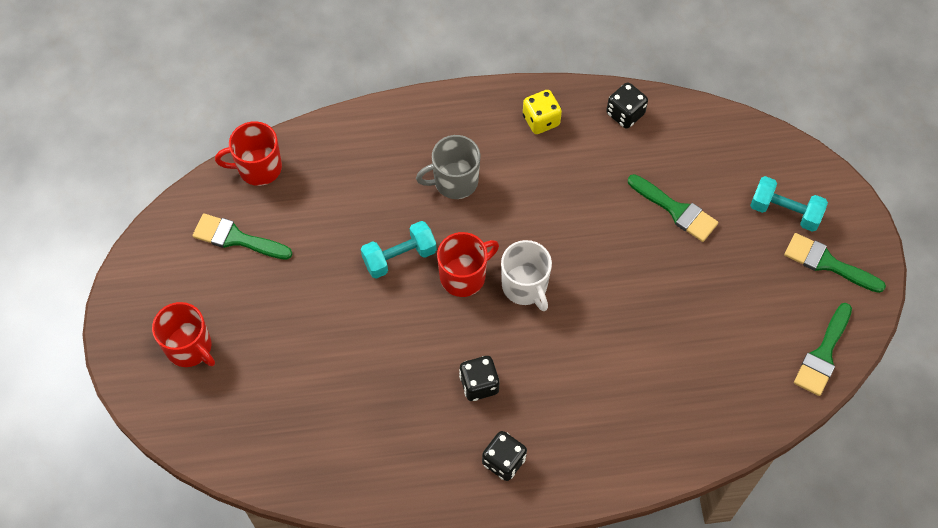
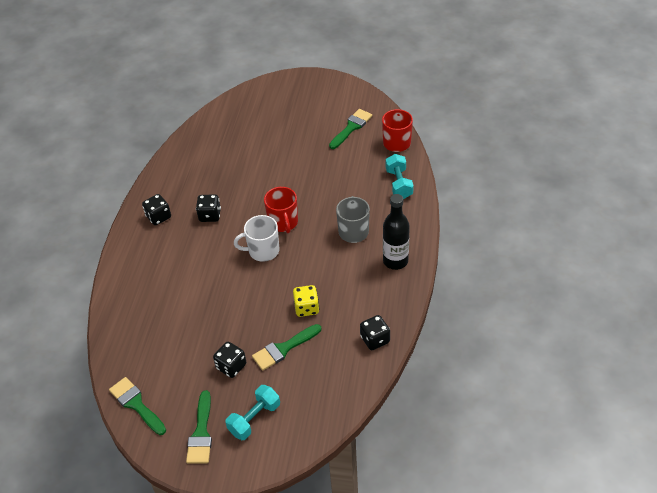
camera: 110 degrees right, 15 degrees down
(189, 347) = (291, 102): red mug -> none
(399, 257) = (309, 195): turquoise dumbbell -> turquoise dumbbell (399, 184)
(492, 119) = (395, 261): none -> black bottle
(541, 120) = (386, 288): yellow dice -> yellow dice (306, 308)
(725, 262) = (231, 366): none -> black dice
(827, 263) = (201, 433): green brush -> green brush turned 135 degrees clockwise

